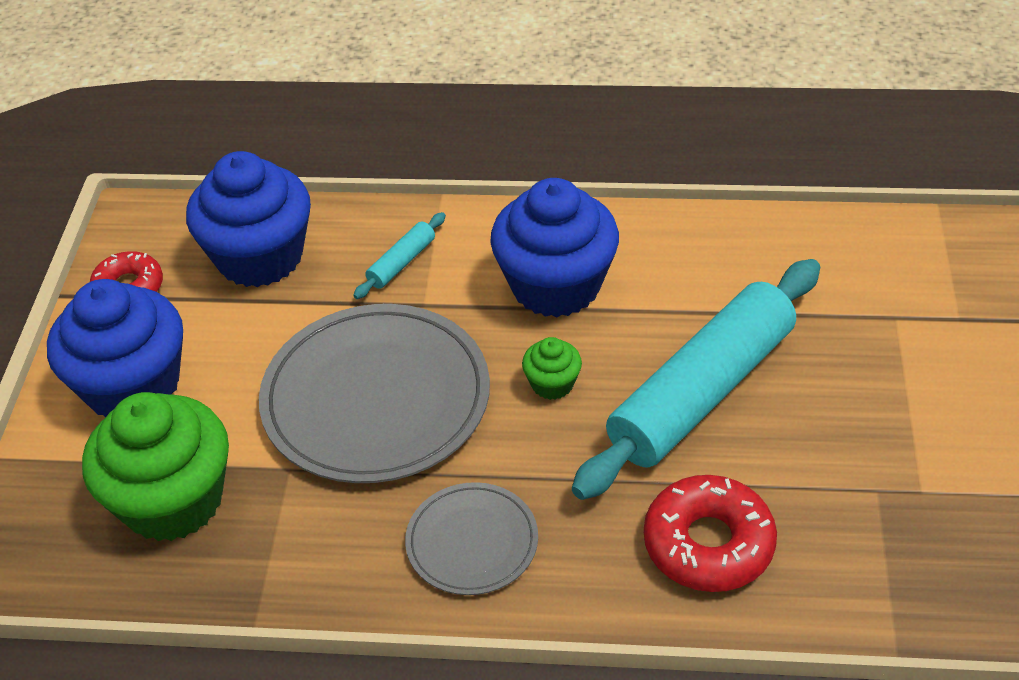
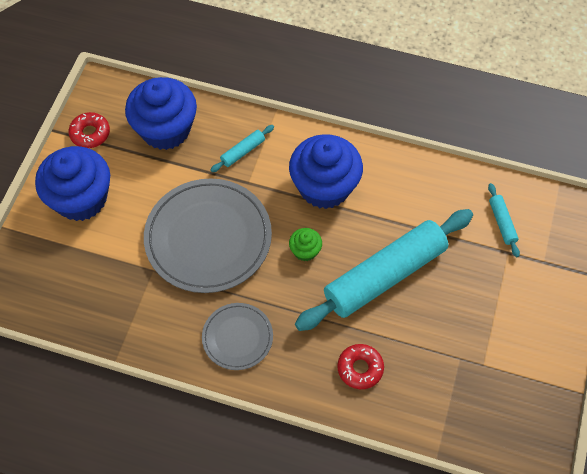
camera: 10 degrees right, 15 degrees up
(173, 500) = (89, 275): green cupcake -> none
(708, 544) = (360, 368): red donut -> red donut, size x0.66
(868, 277) = (502, 222): none -> turquoise rolling pin

